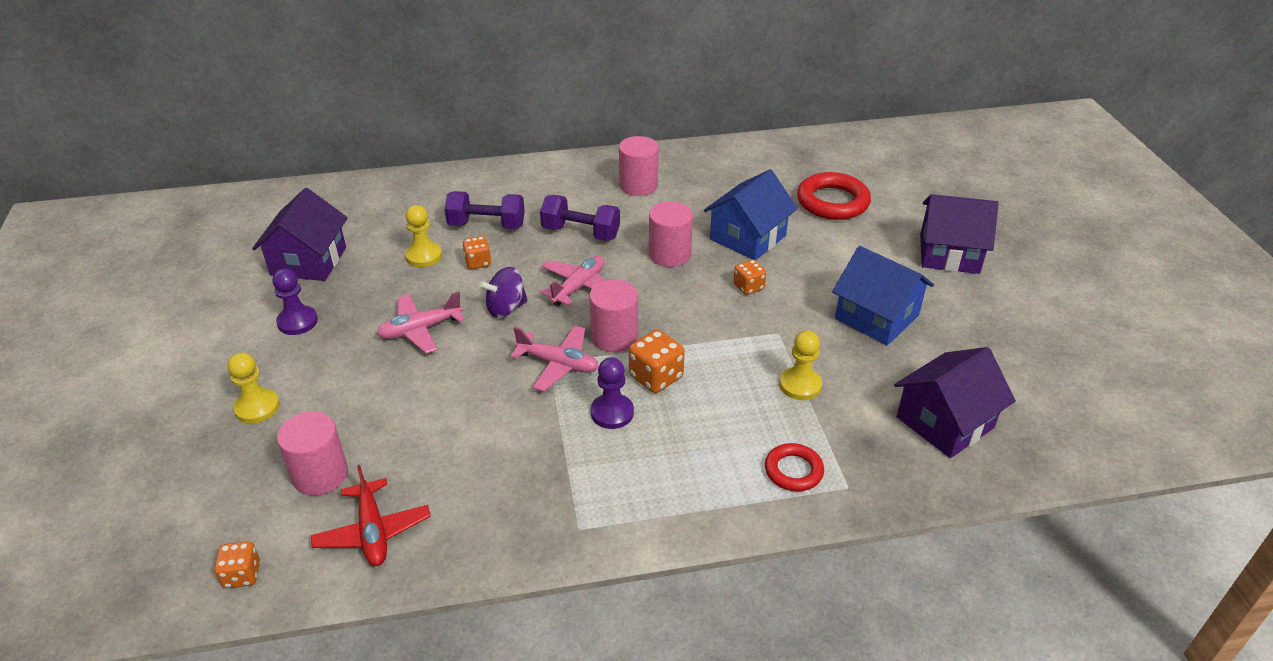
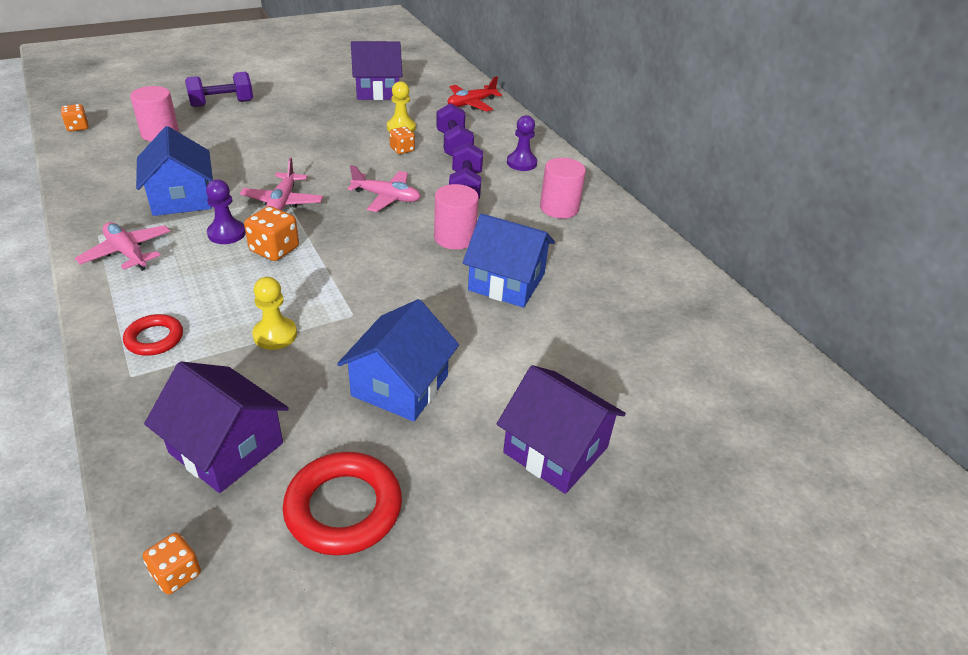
camera: 70 degrees right, 0 degrees up
(257, 407) = (222, 104): yellow pawn -> purple dumbbell
(297, 322) = (309, 99): purple pawn -> purple pawn (521, 163)
(373, 531) = (107, 159): red plane -> red plane (471, 104)
(420, 330) = (312, 141): pink plane -> pink plane (127, 253)
(506, 308) = (347, 169): purple spinning top -> none
(517, 451) = (181, 198): none -> blue house
(614, 337) = (324, 223): pink cylinder -> none
(748, 287) = (421, 290): orange dice -> orange dice (176, 574)
(832, 202) = (612, 339): red ring -> red ring (343, 508)
(949, 254) = (555, 450): purple house -> purple house turned 45 degrees counterclockwise

